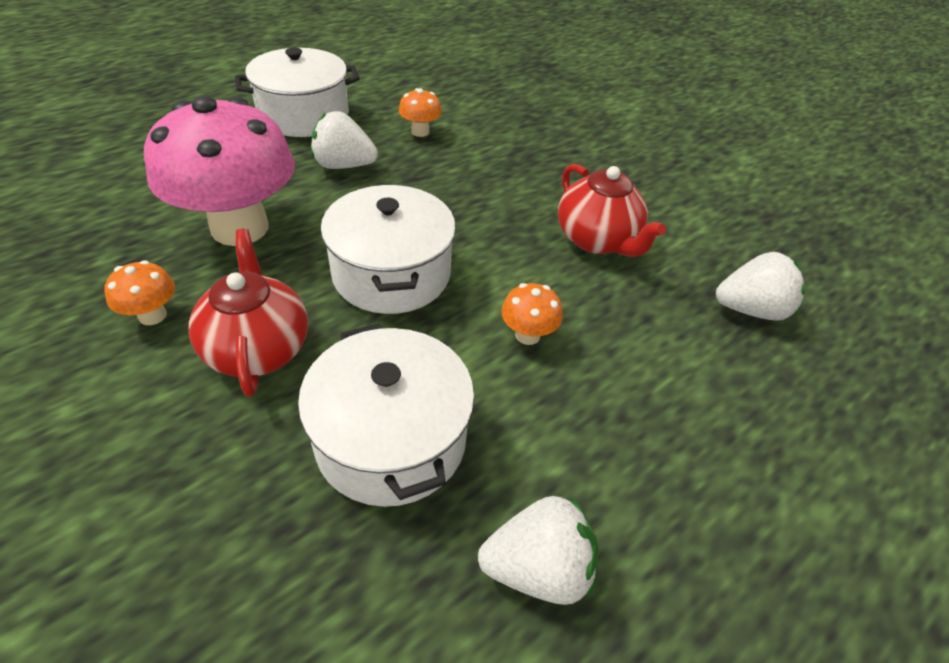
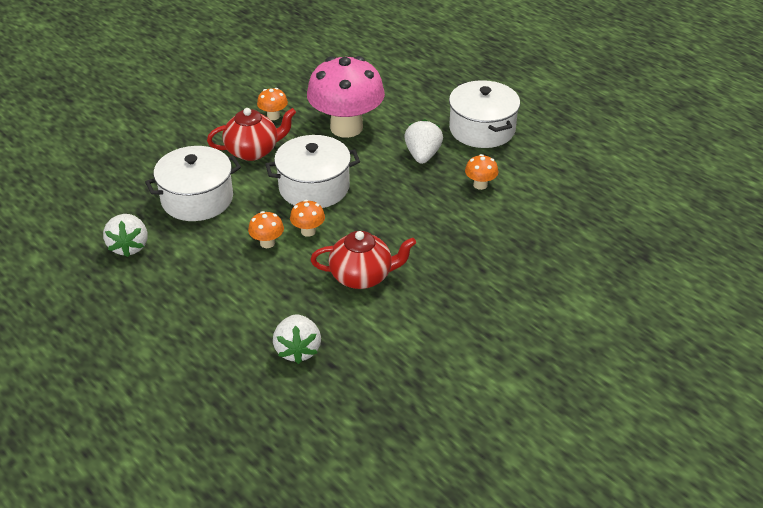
camera: 90 degrees right, 5 degrees down
(501, 286) = (308, 231): none -> orange mushroom
(597, 240) = (362, 276): red teapot -> red teapot turned 150 degrees counterclockwise

